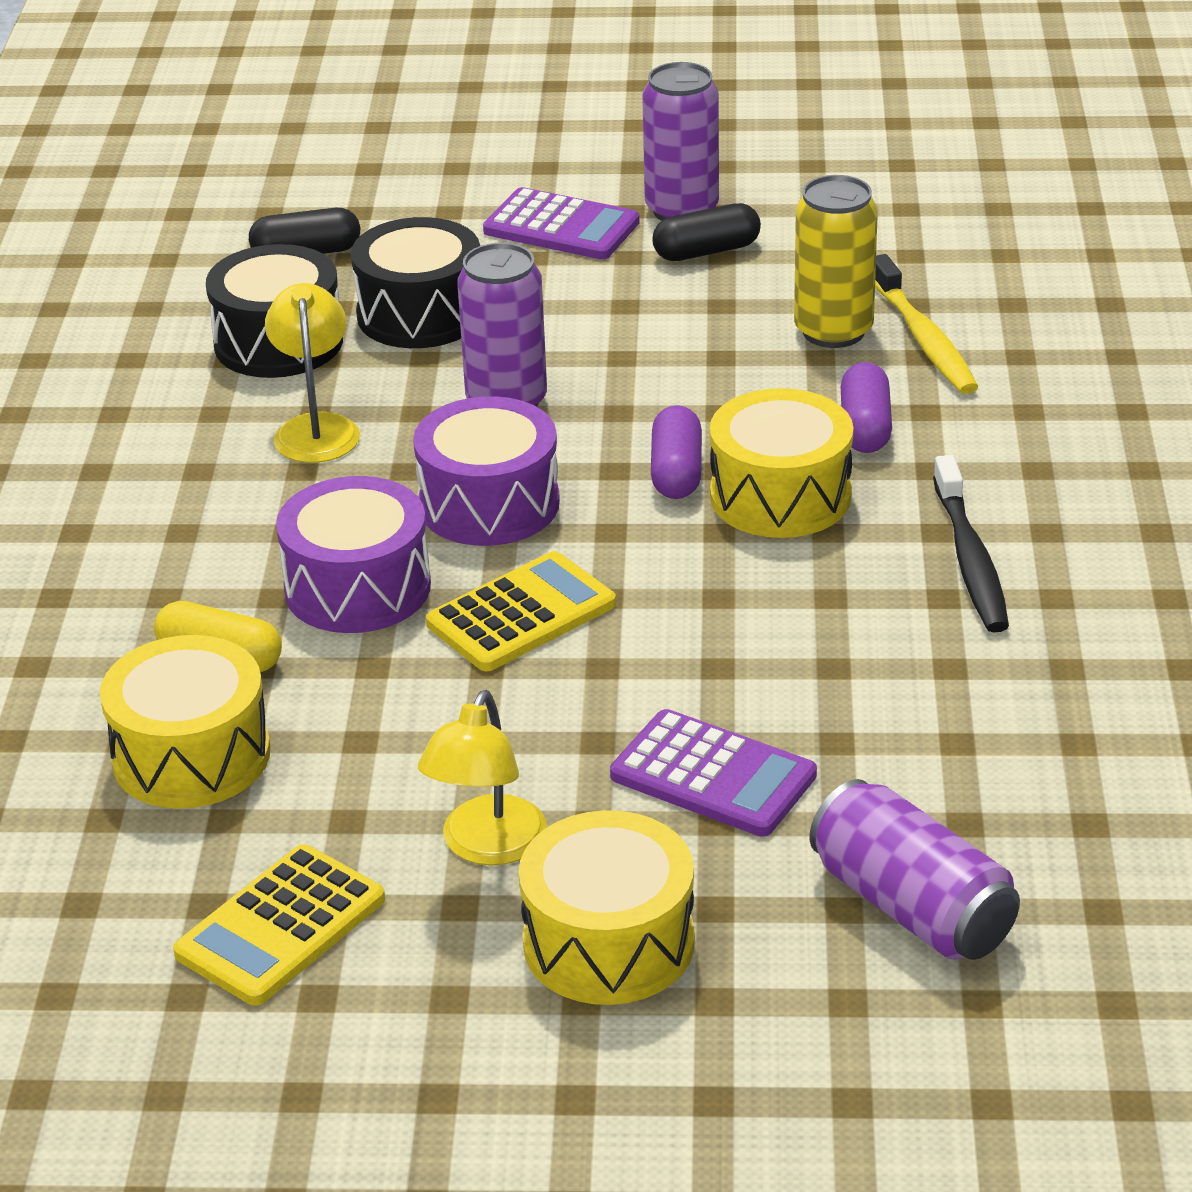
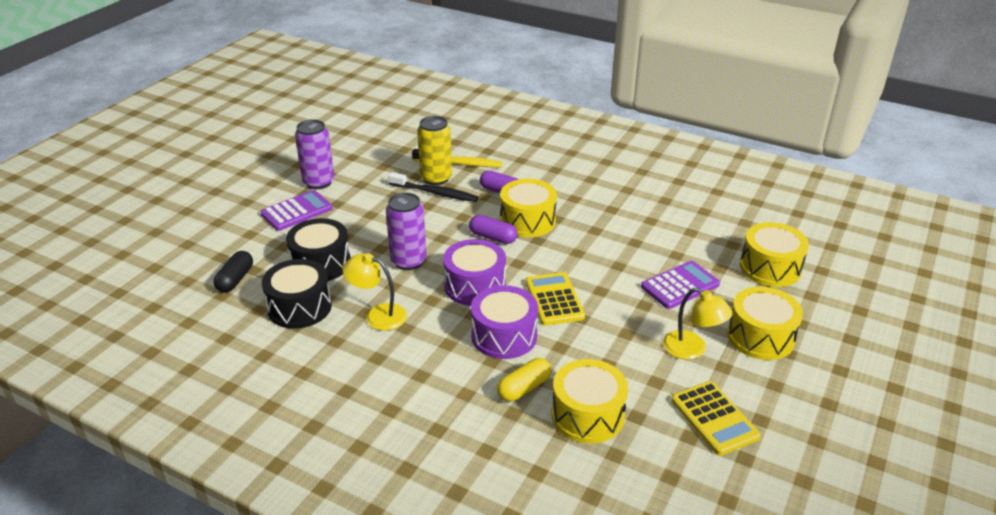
camera: 65 degrees left, 0 degrees up
(706, 251) = (354, 186): black capsule -> none
(912, 907) = (770, 268): purple can -> yellow drum
(970, 559) = (595, 197): black toothbrush -> black toothbrush (435, 193)

